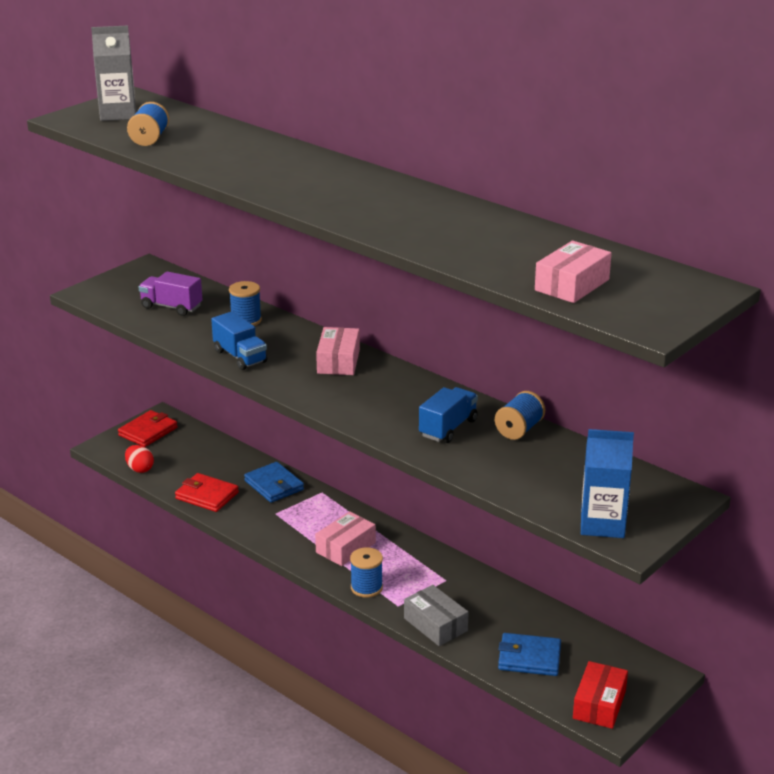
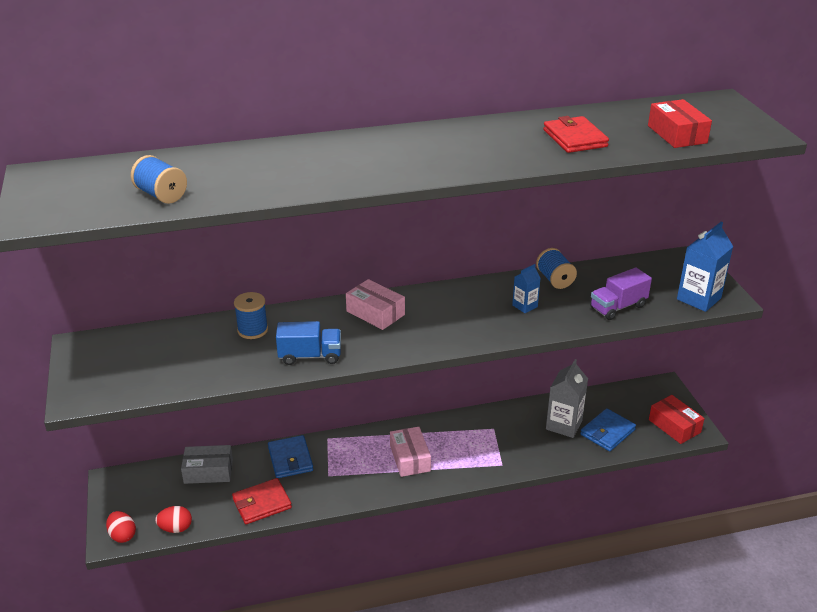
camera: 55 degrees left, 5 degrees up
(110, 450) = (122, 535): none -> red egg
(118, 114) = (69, 192): grey carton -> grey carton (564, 425)
(148, 431) = (124, 498): red wallet -> red wallet (575, 138)
(171, 307) = (175, 359): purple truck -> purple truck (618, 307)
(274, 485) = (290, 459): blue wallet -> blue wallet turned 75 degrees clockwise
(366, 587) = (467, 470): blue spool -> none
(435, 624) = (538, 457): grey box -> grey box (208, 471)
(448, 428) = (525, 306): blue truck -> blue carton
(572, 285) = (677, 134): pink box -> red box

